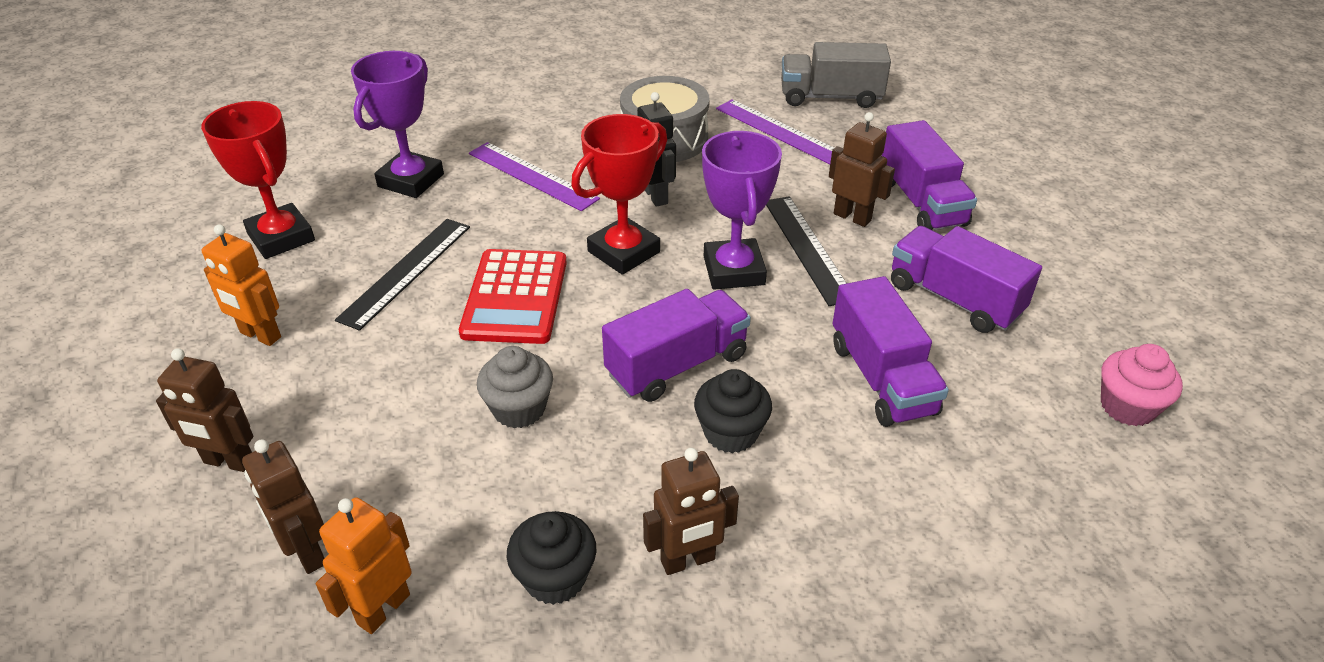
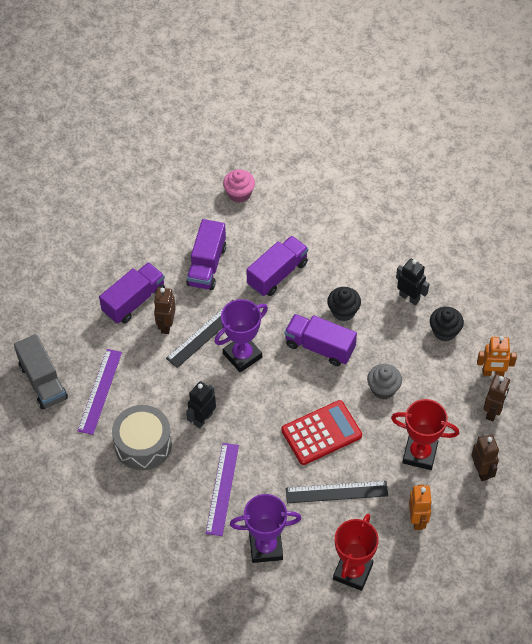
camera: 120 degrees left, 15 degrees up
(623, 252) = (258, 407): red trophy -> red trophy (420, 454)
(688, 560) = (409, 297): brown robot -> black robot

